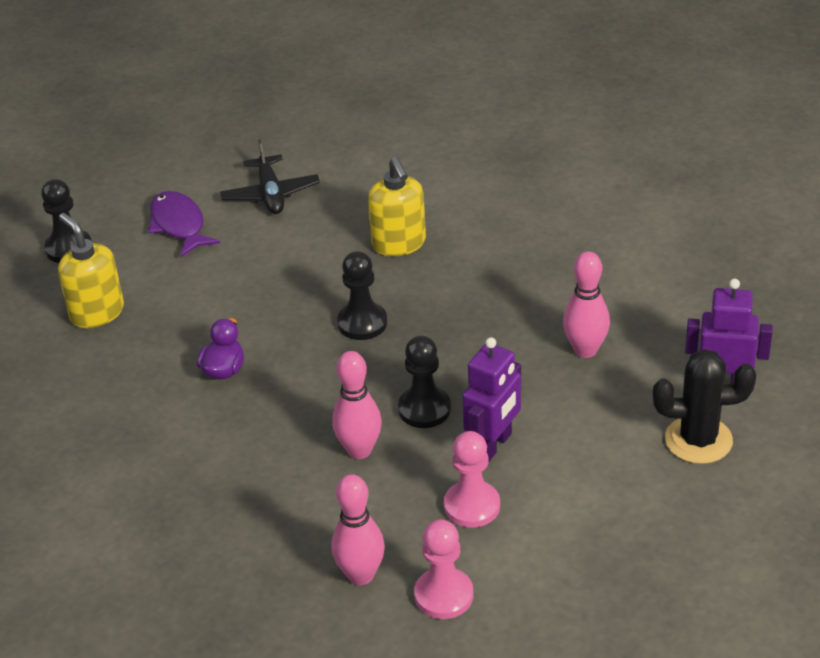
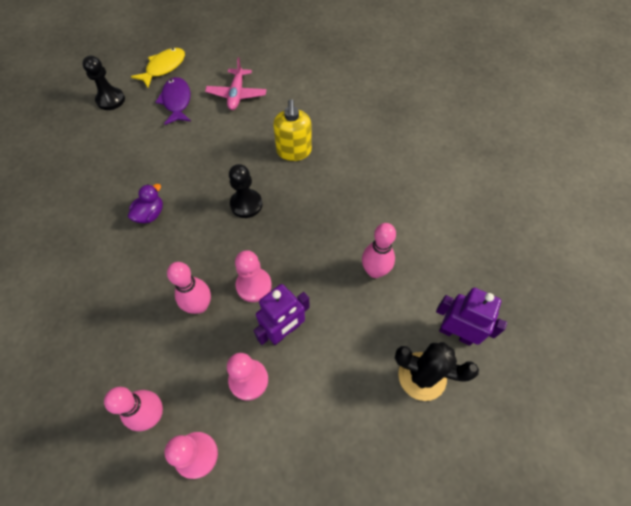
camera: 15 degrees right, 20 degrees up
(97, 312) = (102, 149): yellow soap dispenser -> none
(130, 186) = (164, 68): none -> yellow fish
(270, 194) = (237, 94): black plane -> pink plane
(424, 409) = (254, 285): black pawn -> pink pawn

